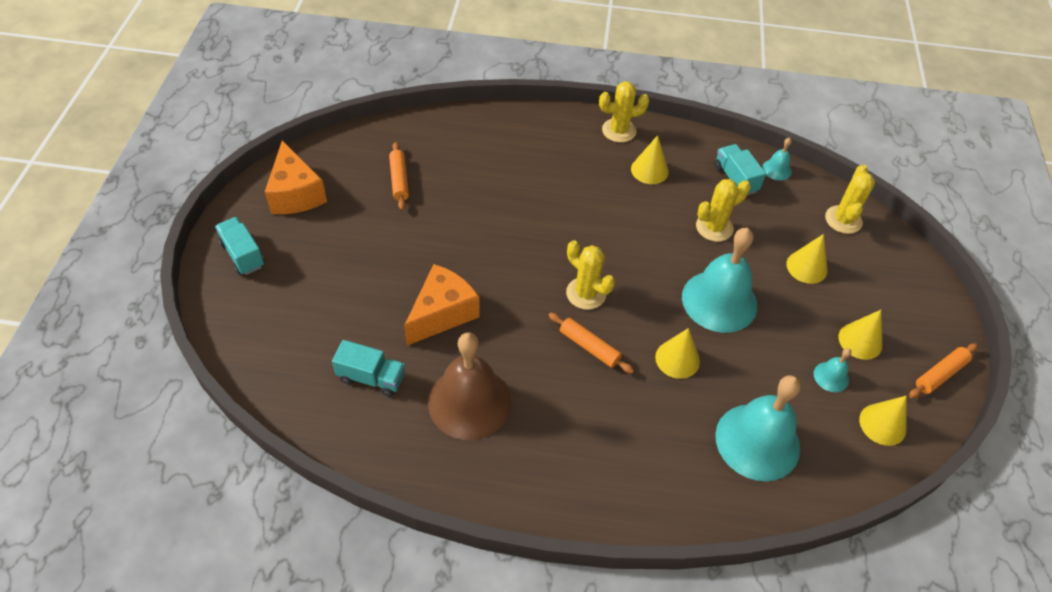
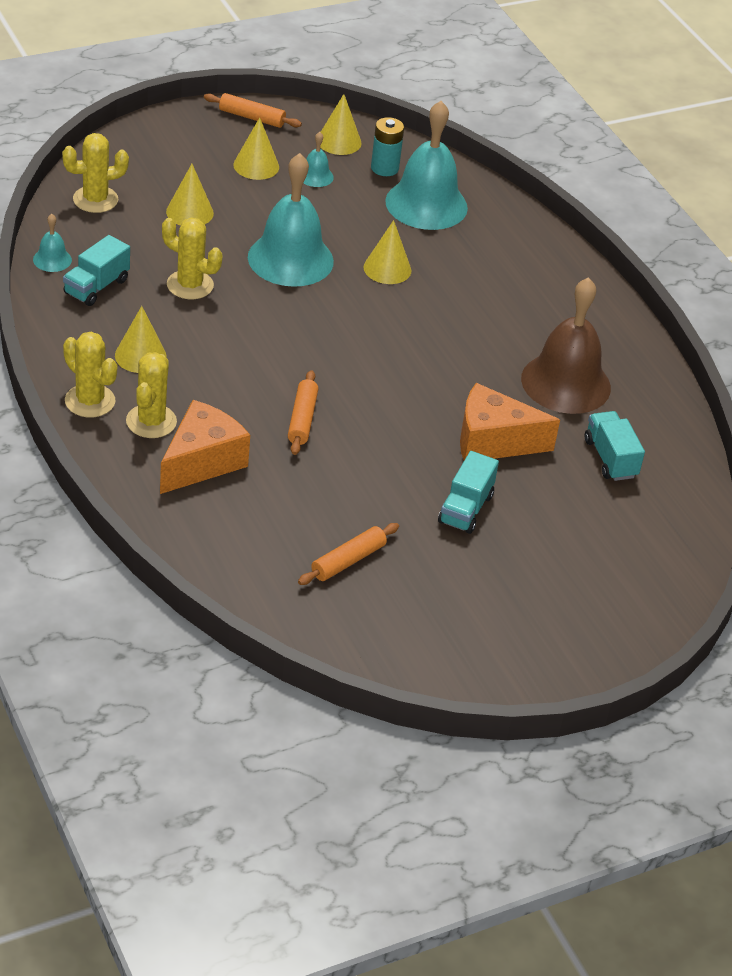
camera: 125 degrees left, 10 degrees down
(243, 255) = (581, 639): turquoise truck -> turquoise truck (465, 509)
(295, 194) = (456, 645): orange cheese -> orange cheese (202, 462)
(586, 293) = (368, 349): yellow cactus -> yellow cactus (151, 421)
(589, 347) = (429, 327): orange rolling pin -> orange rolling pin (302, 419)
(827, 439) = (384, 168): none -> turquoise battery

